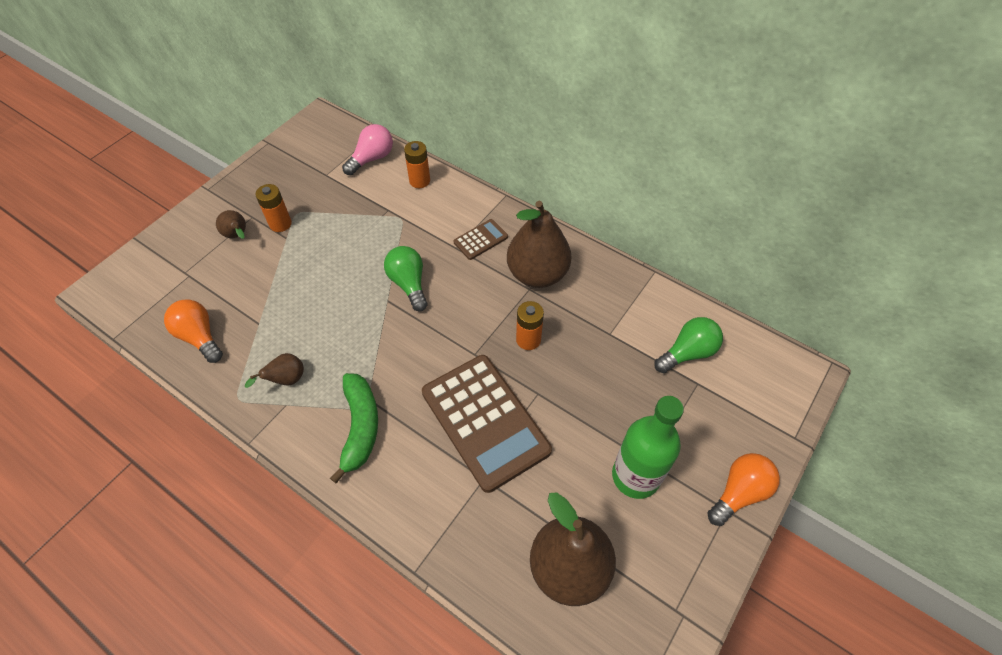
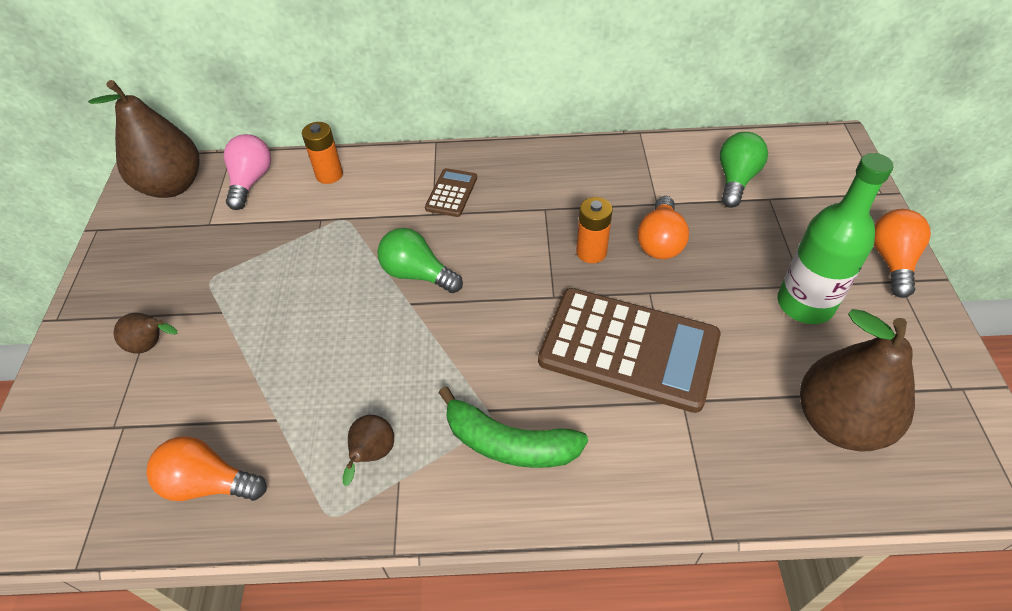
camera: 35 degrees left, 5 degrees down
(280, 224) = (199, 302): orange battery -> none
(360, 427) = (509, 443): green banana -> green banana turned 150 degrees clockwise
(537, 274) = (539, 192): brown pear -> brown pear (172, 186)
(582, 363) = (660, 241): none -> orange light bulb

